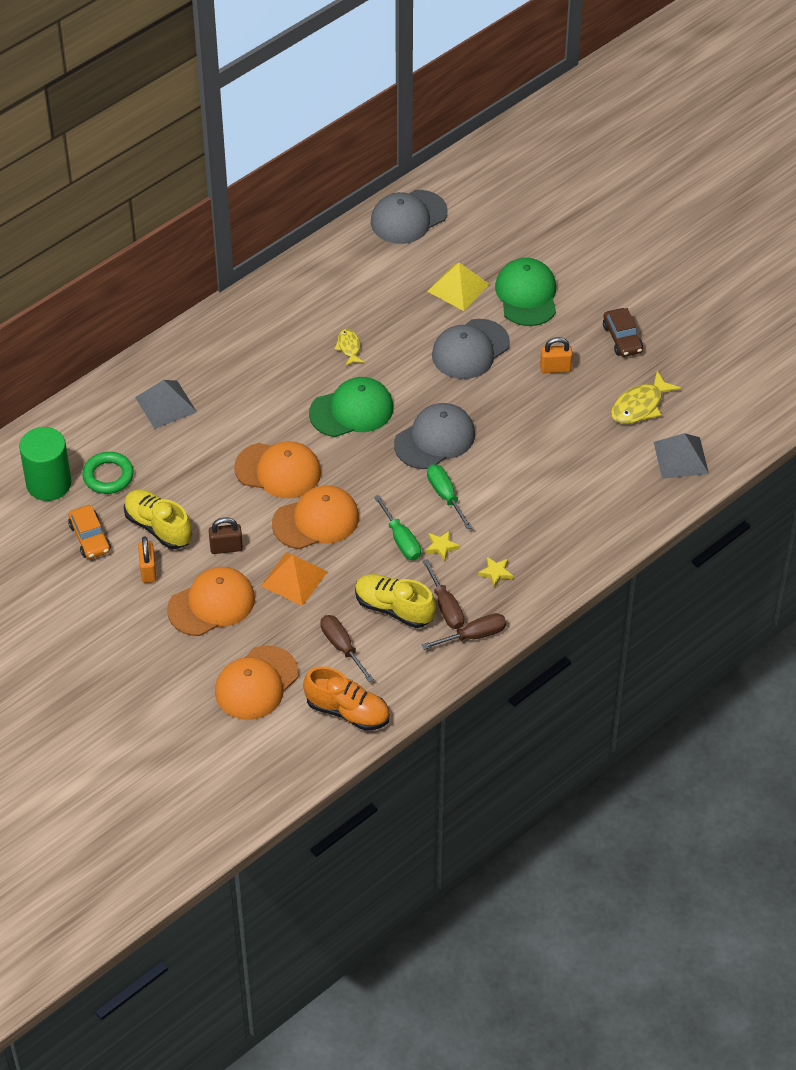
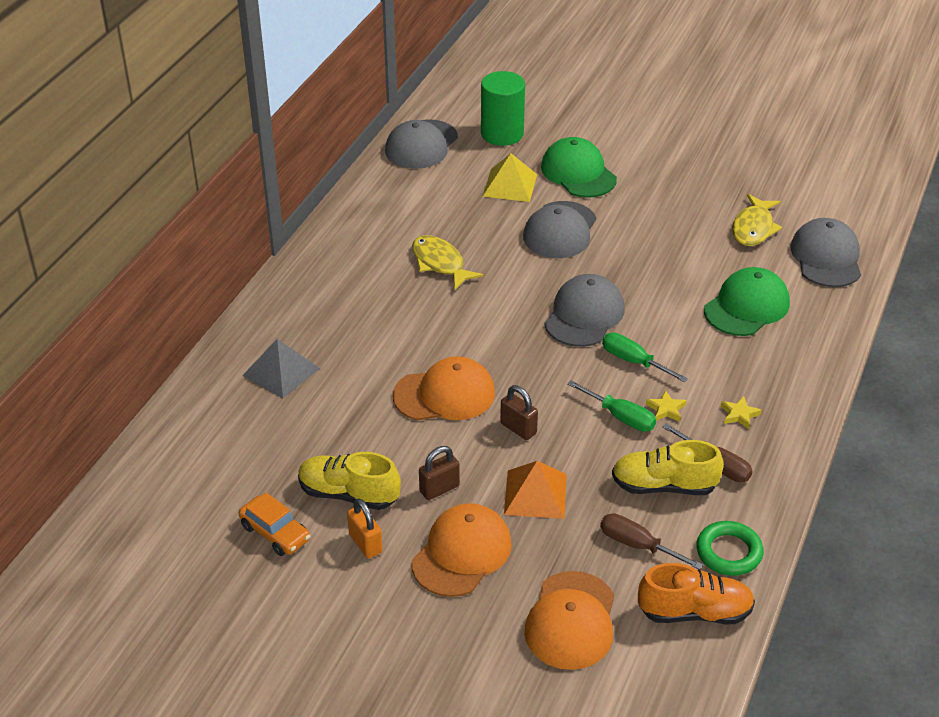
camera: 25 degrees left, 10 degrees down
(49, 483) = (192, 492): green cylinder -> green cylinder (502, 134)
(108, 476) = (258, 461): green ring -> green ring (729, 552)
(316, 520) = (518, 428): orange cap -> brown padlock
(349, 347) = (440, 263): yellow fish -> yellow fish, size x1.66
(351, 410) = (482, 316): green cap -> green cap (746, 306)
(474, 636) = (766, 482): brown screwdriver -> none
(555, 368) = (651, 222): orange padlock -> none
(622, 338) = (692, 181): brown car -> none
(681, 457) = (826, 257): grey pyramid -> grey cap

